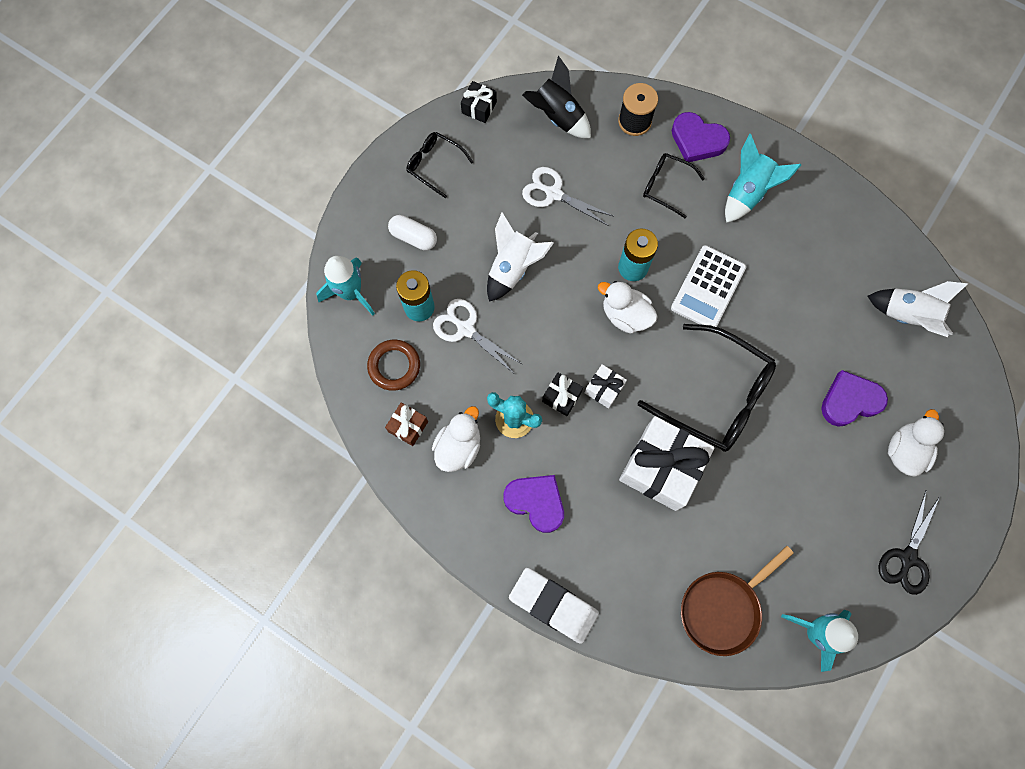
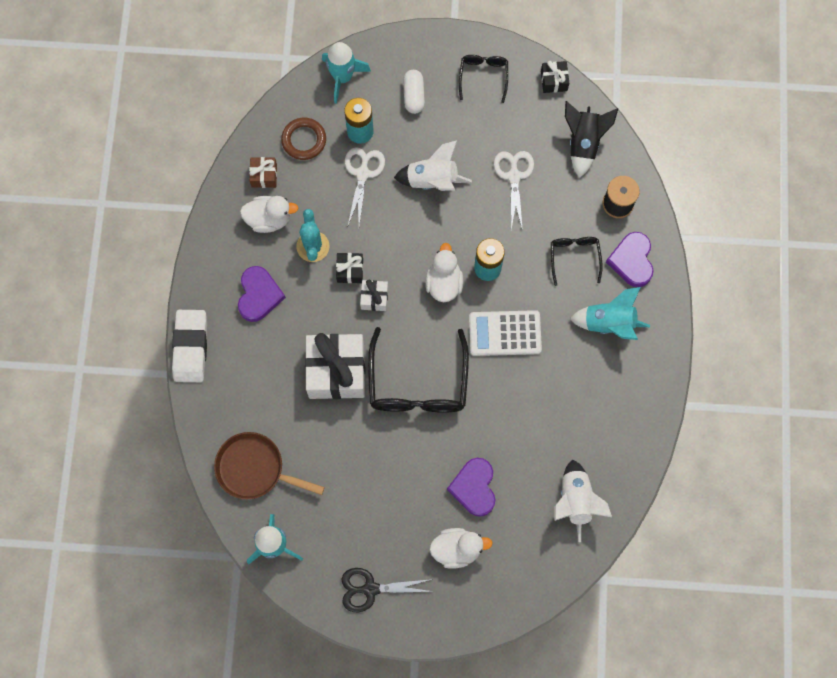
camera: 60 degrees right, 0 degrees up
(850, 401) = (474, 488): purple heart -> purple heart turned 135 degrees counterclockwise

